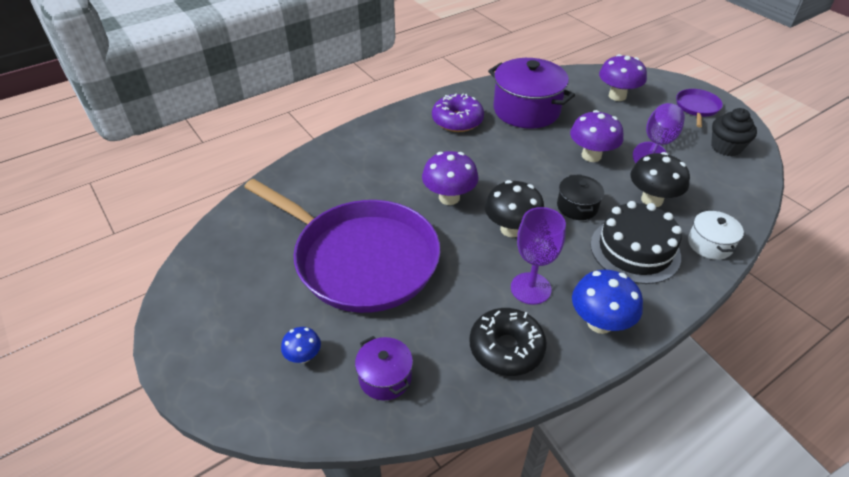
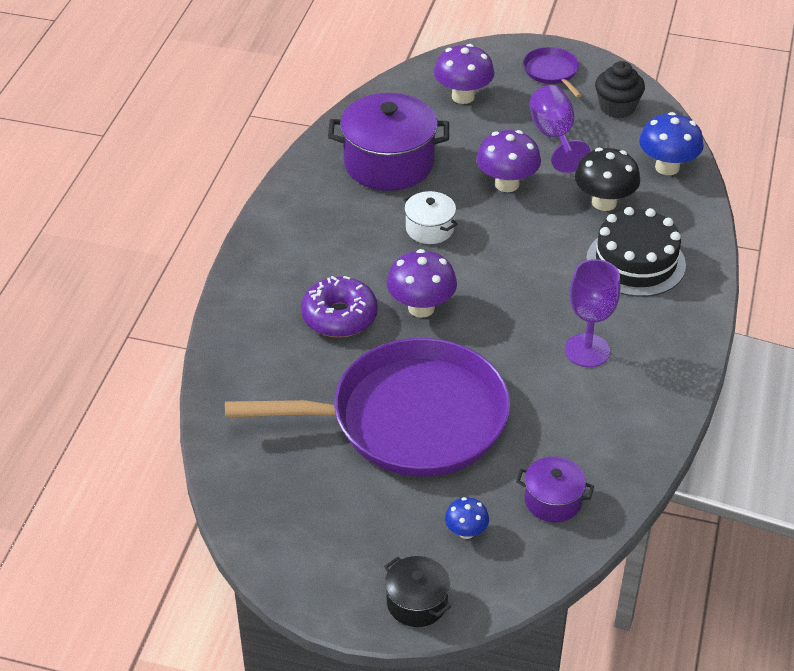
camera: 40 degrees left, 0 degrees up
(457, 120) = (330, 215): purple donut -> purple donut (339, 316)
(506, 348) = (620, 413): black donut -> none
(511, 229) = (513, 305): black mushroom -> none
(577, 207) = (547, 247): black pot -> black pot (417, 602)
(599, 323) = (669, 345): blue mushroom -> blue mushroom (667, 167)
(710, 244) = (688, 220): white pot -> white pot (429, 229)

